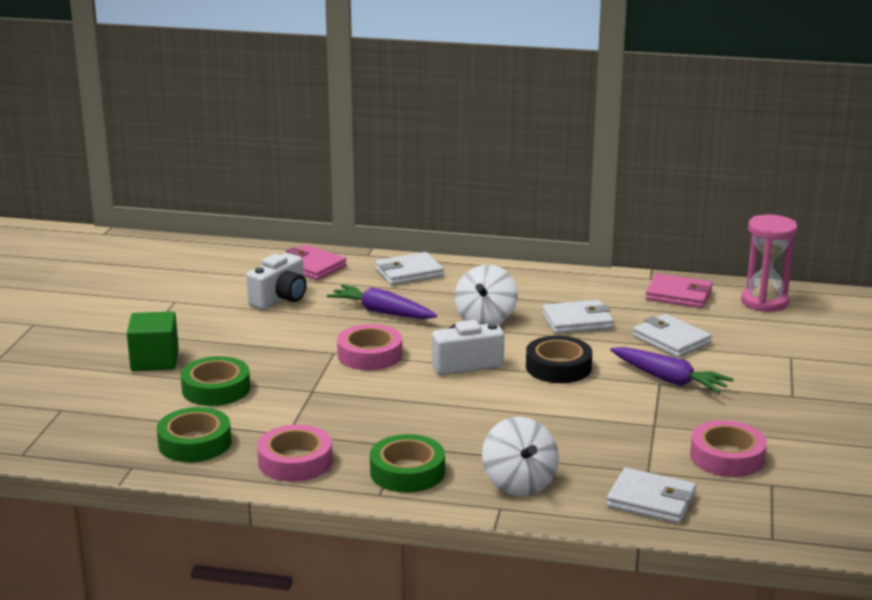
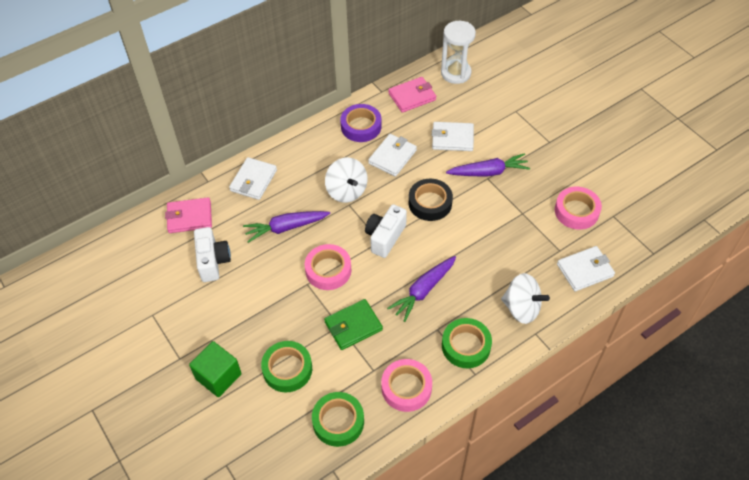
camera: 45 degrees left, 30 degrees up
(324, 398) = (353, 326): none -> green wallet
(436, 415) = (423, 291): none -> purple carrot
(582, 289) = (361, 126): none -> purple tape
(764, 302) = (456, 73): pink hourglass -> white hourglass

